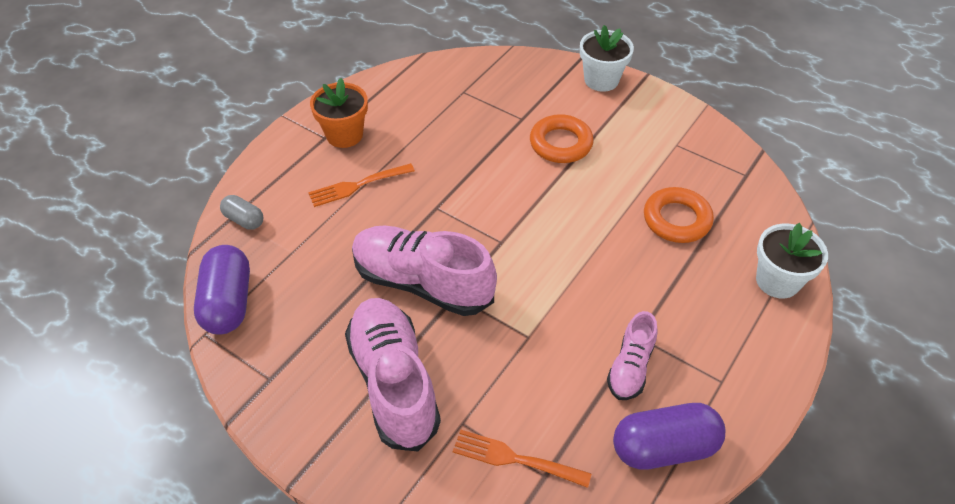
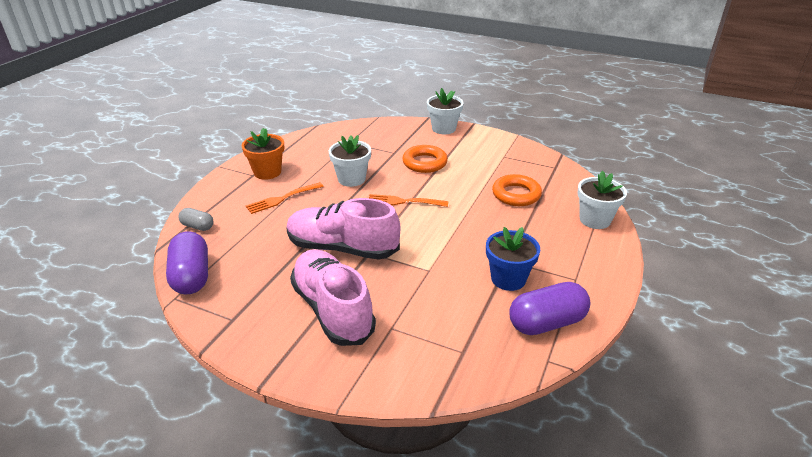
camera: 10 degrees left, 15 degrees down
(454, 161) = (351, 179): none -> white flower pot
(515, 459) = (437, 344): orange fork -> orange fork (403, 201)
(630, 367) = (508, 279): pink shoe -> blue flower pot

